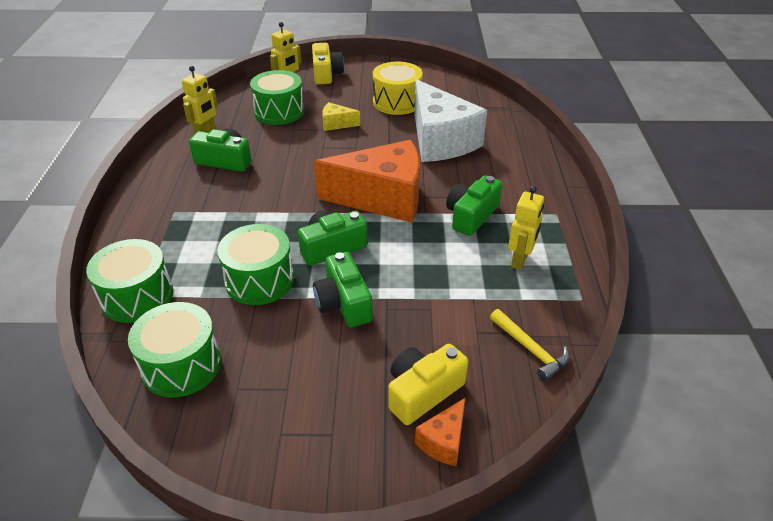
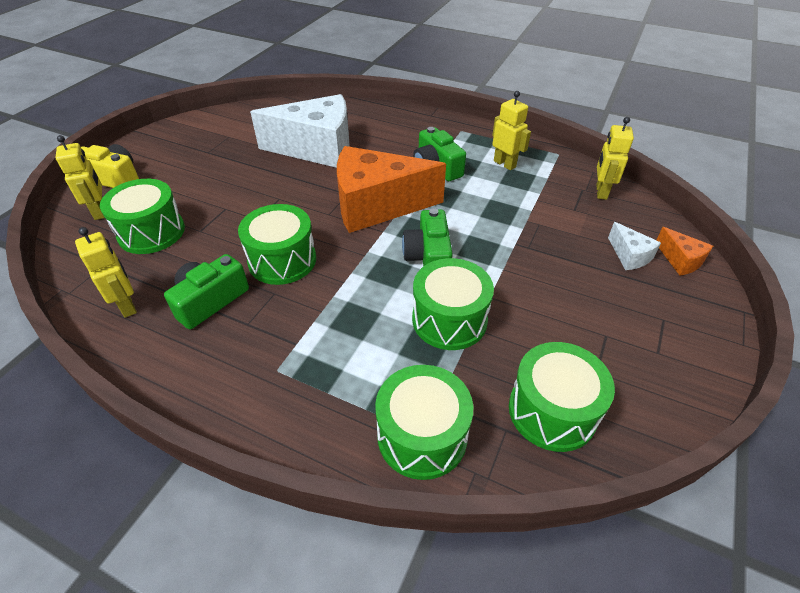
camera: 65 degrees left, 5 degrees up
(283, 175) = (282, 260): none -> green drum
(336, 124) = (224, 198): yellow cheese -> none
(343, 303) = (510, 270): green camera -> none
(382, 198) = (376, 206): orange cheese -> orange cheese turned 120 degrees counterclockwise
(397, 102) = (227, 151): yellow drum -> none
(422, 392) = (629, 256): yellow camera -> white cheese
(530, 349) = (601, 192): yellow hammer -> yellow robot

